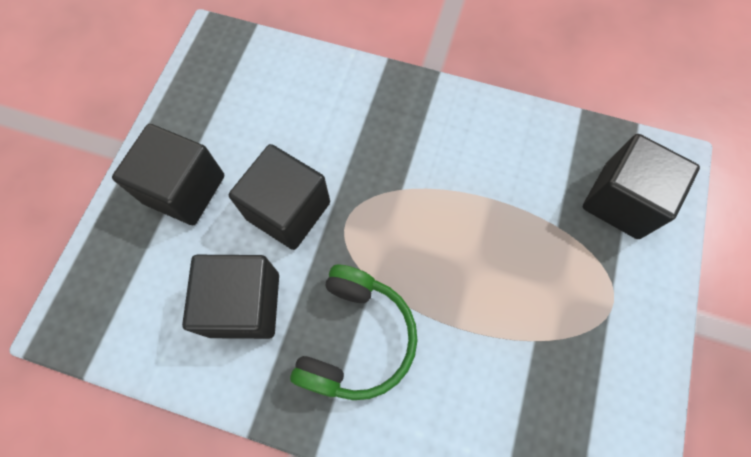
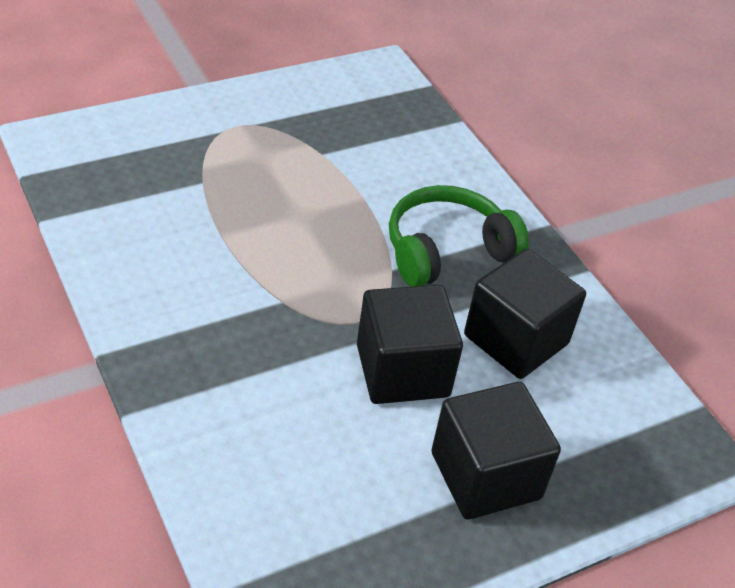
camera: 140 degrees left, 25 degrees down
(621, 200) = (131, 154): black cube -> none

